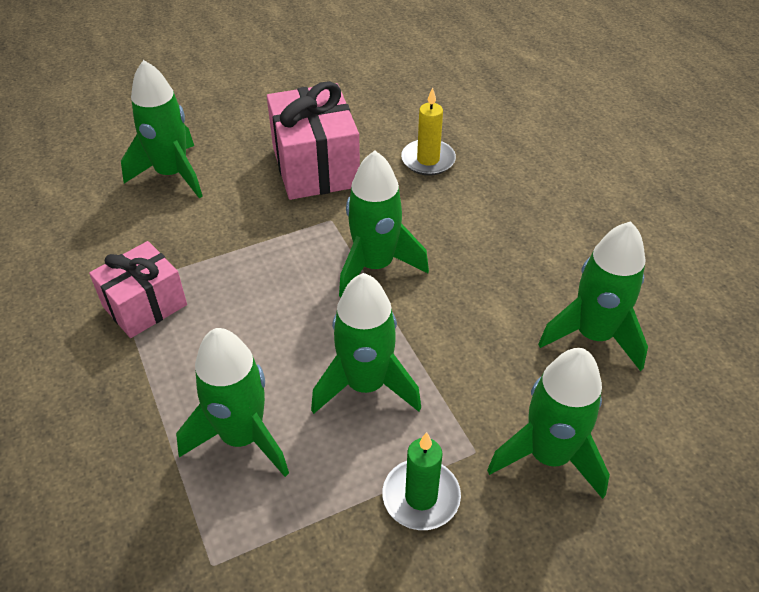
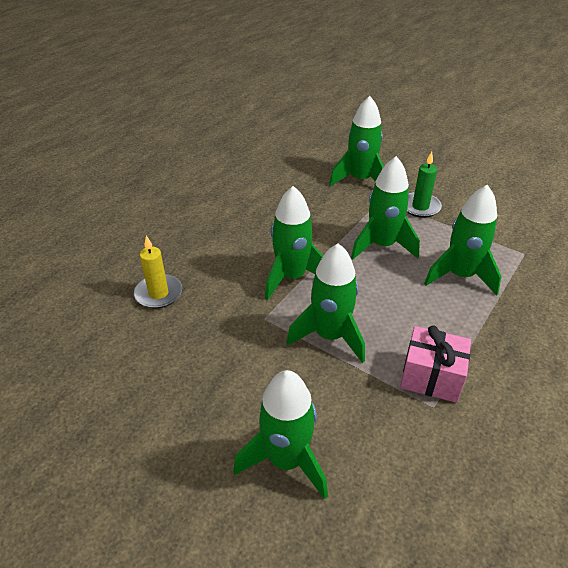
camera: 120 degrees left, 5 degrees down
(315, 167) = (208, 356): pink gift -> none
(593, 335) = (275, 184): green rocket -> green rocket (330, 336)

